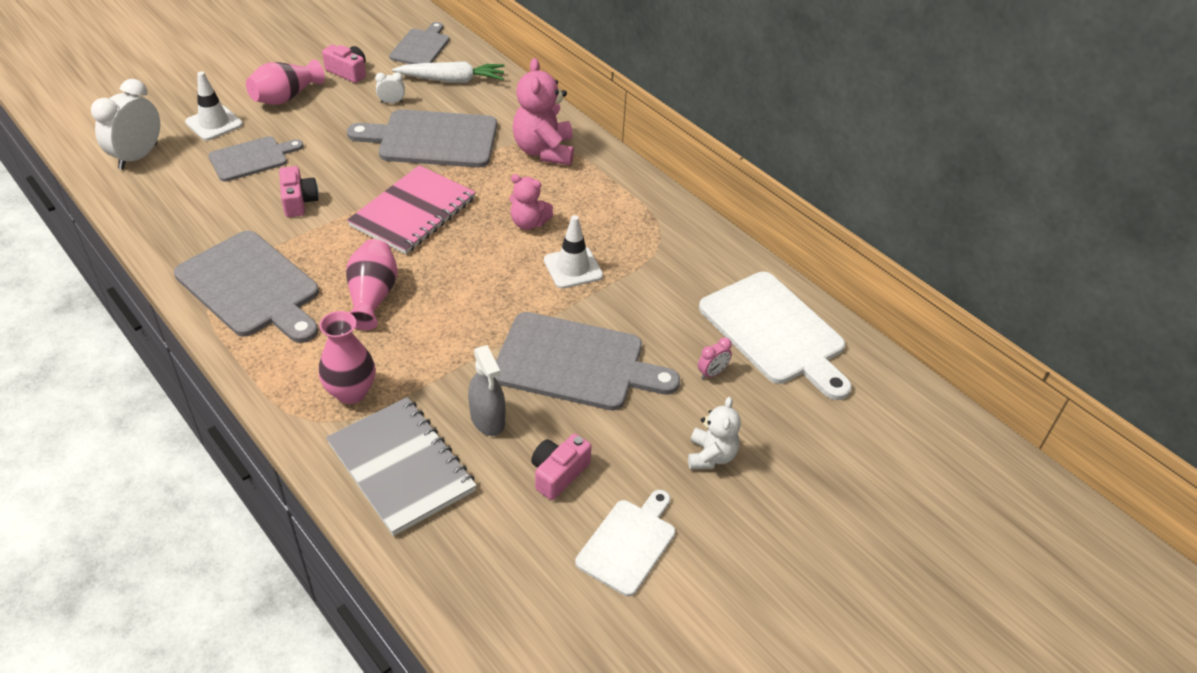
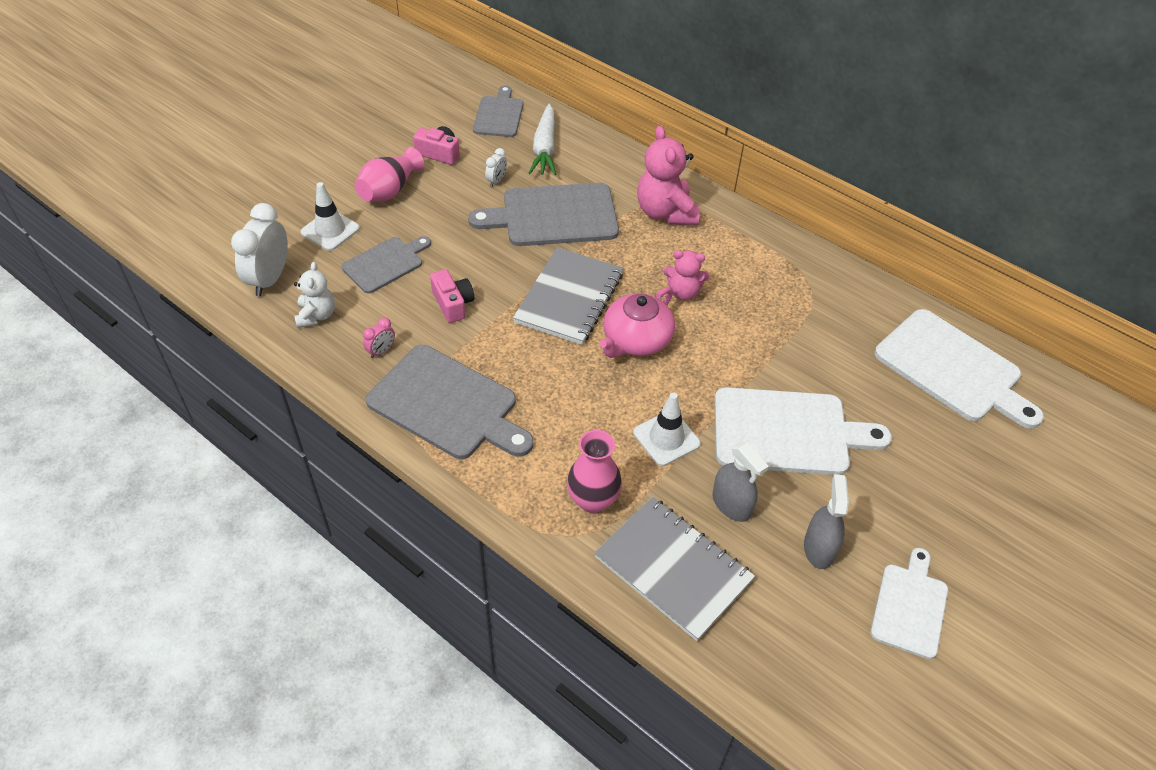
camera: 10 degrees left, 5 degrees up
(372, 296) = (569, 395): pink vase -> none
(391, 102) = (496, 181): white clock -> white clock turned 135 degrees clockwise
(413, 212) = (569, 298): pink notebook -> grey notebook
(452, 80) = (544, 148): white carrot -> white carrot turned 105 degrees clockwise
(462, 258) = (636, 340): none -> pink teapot
(558, 473) = (819, 548): pink camera -> grey spray bottle
(573, 268) = (744, 333): white traffic cone -> white traffic cone (666, 438)
(575, 363) = (787, 432): grey cutting board -> white cutting board
(711, 456) = (946, 505): white teddy bear -> white teddy bear (316, 315)
(712, 373) = (914, 421): pink clock -> pink clock (381, 351)

